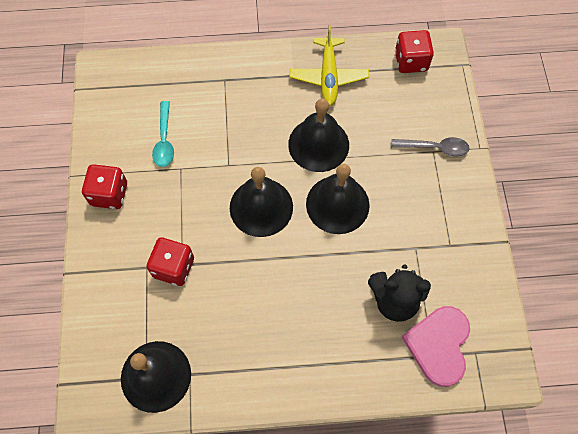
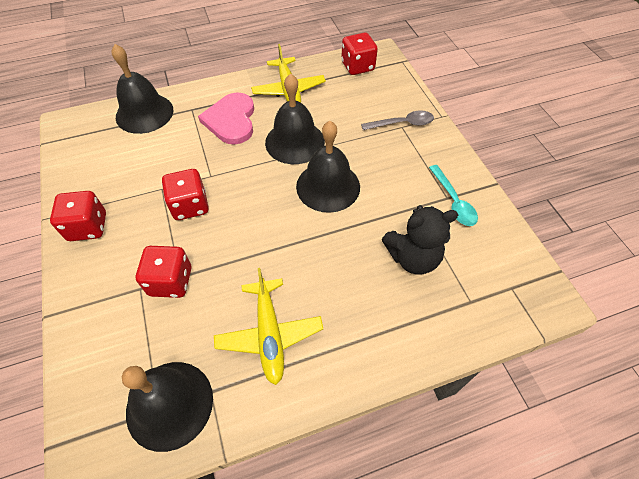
camera: 15 degrees left, 10 degrees down
(164, 140) = (140, 168): turquoise spoon -> turquoise spoon (453, 201)
(203, 194) = (190, 206): none -> red dice
(247, 338) = (269, 334): none -> yellow plane
(261, 207) = (252, 204): black bell -> black bell (144, 113)
(439, 345) = (473, 289): pink heart -> pink heart (231, 120)

